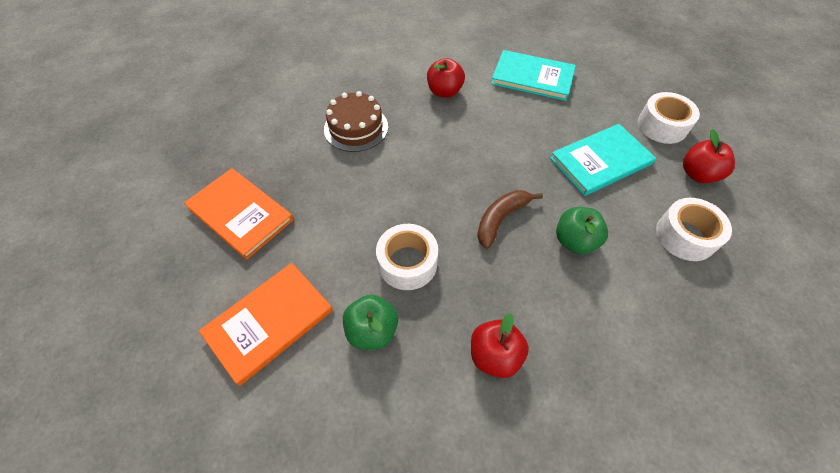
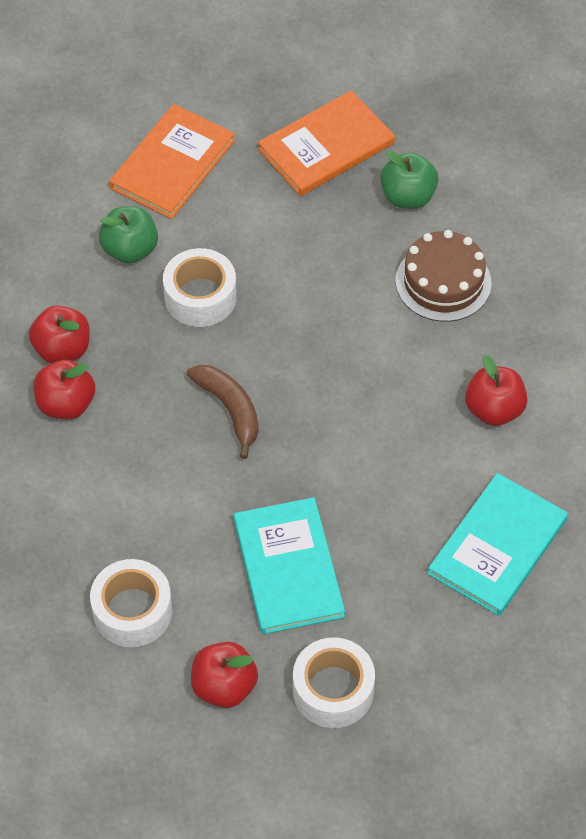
camera: 105 degrees right, 0 degrees up
(269, 322) = (173, 164): orange book -> orange book turned 60 degrees clockwise
(546, 334) = (66, 404): none -> red apple
(575, 241) = (169, 479): green apple -> green apple (407, 197)

